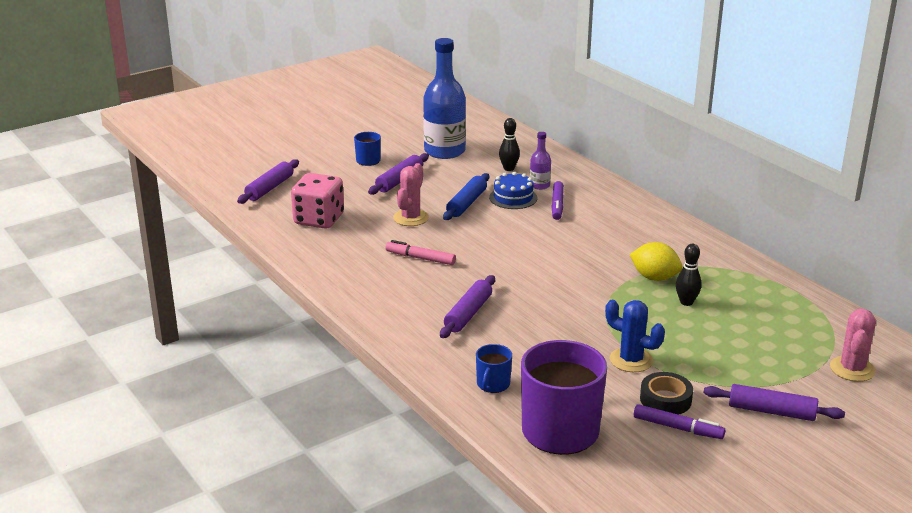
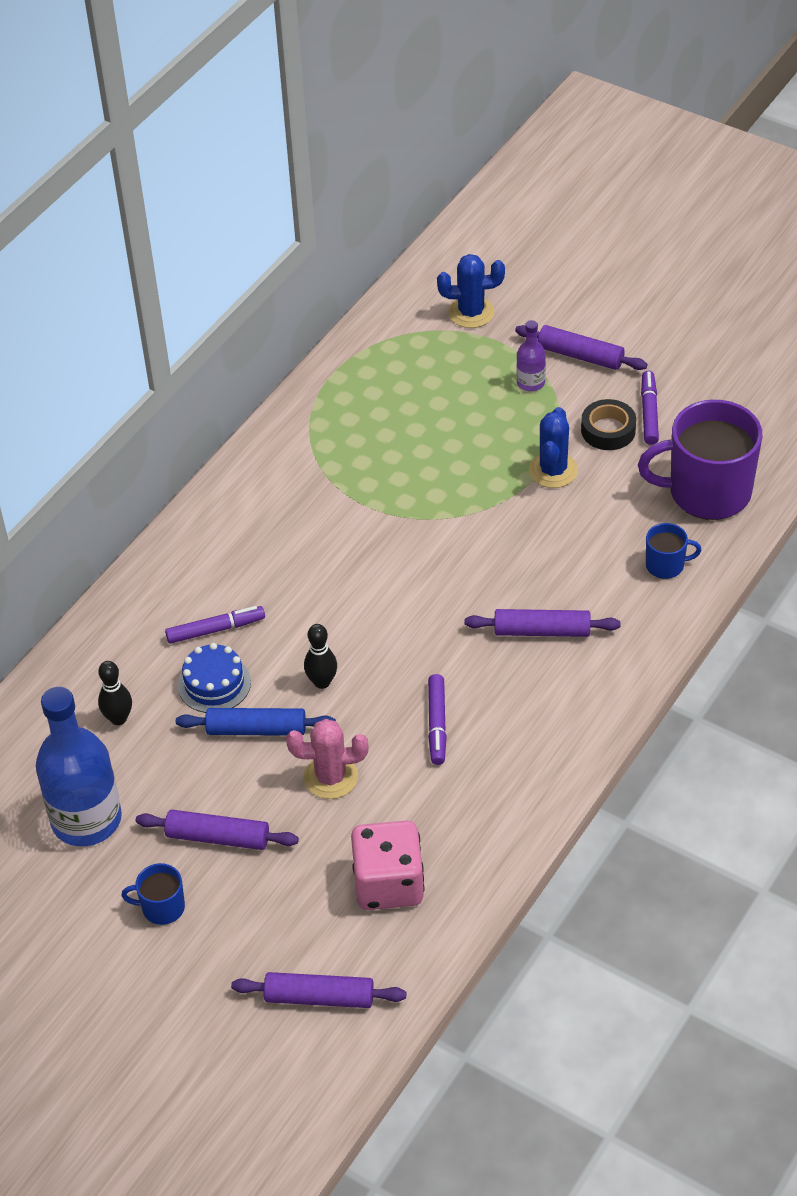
camera: 110 degrees left, 20 degrees up
(420, 258) = (437, 724): pink marker -> purple marker
(539, 185) = (161, 666): purple bottle -> purple bottle (530, 382)
(654, 278) = (366, 490): yellow lemon -> none
(686, 302) = (408, 452): black bowling pin -> black bowling pin (322, 682)
(771, 411) = (580, 356): purple rolling pin -> purple rolling pin turned 60 degrees counterclockwise
(852, 369) = (471, 312): pink cactus -> blue cactus

